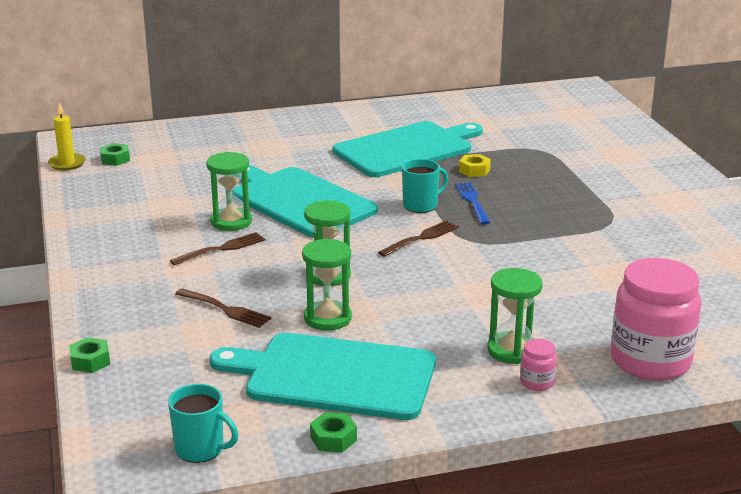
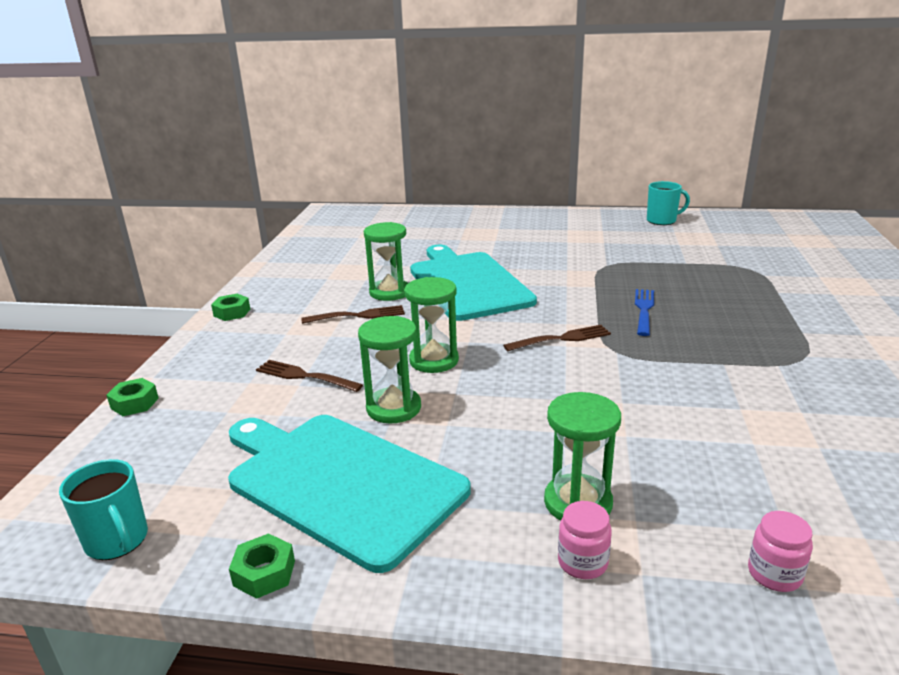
camera: 25 degrees right, 0 degrees up
(67, 163) = (307, 227): yellow candle -> none
(115, 159) = (346, 228): green nut -> green nut (232, 312)
(225, 309) = (304, 376): brown fork -> brown fork turned 150 degrees clockwise
(406, 149) = (608, 251): turquoise cutting board -> none
(421, 205) = (585, 305): turquoise mug -> turquoise mug (662, 221)
(474, 170) = (666, 280): yellow nut -> none
(650, 361) = (774, 574): pink jar -> pink jar, size x0.42

